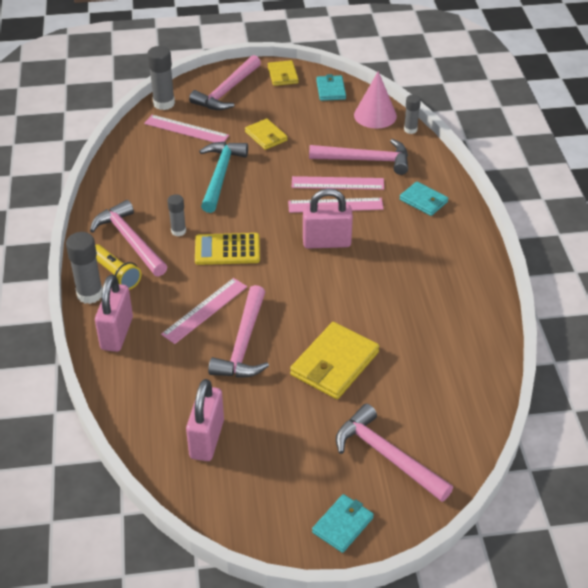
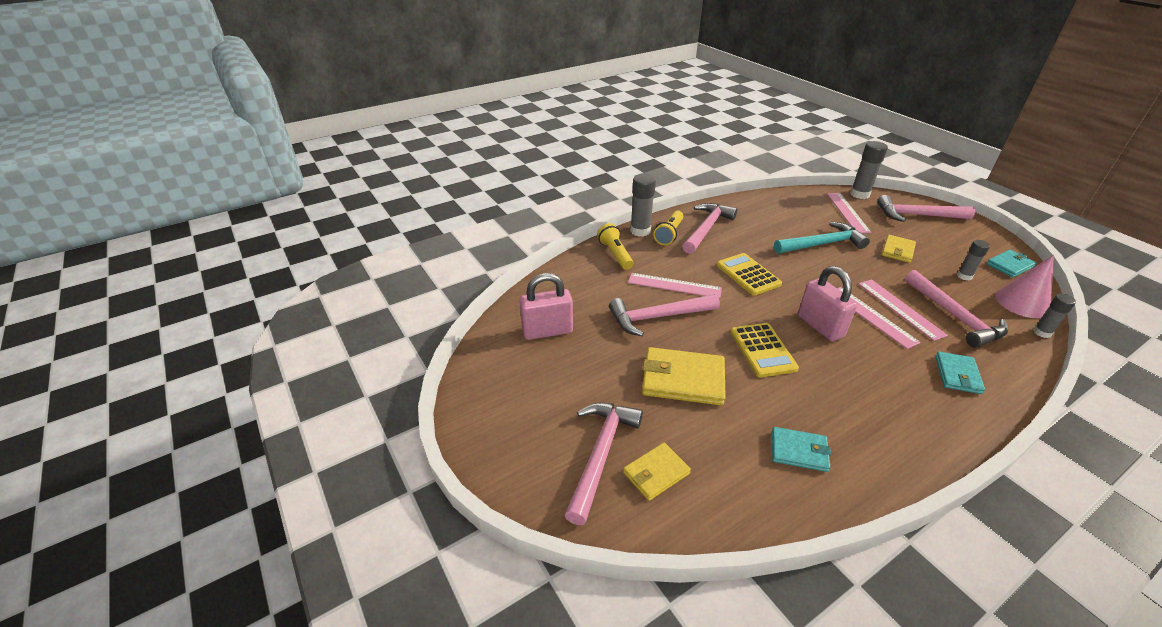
camera: 65 degrees right, 5 degrees down
(117, 333) = (615, 254): pink padlock -> yellow flashlight
(178, 231) = (740, 245): grey glue stick -> grey glue stick (964, 276)
(283, 75) = (982, 234): yellow wallet -> yellow wallet (656, 473)
(332, 294) = (762, 350): none -> yellow calculator
(342, 525) = (503, 447): turquoise wallet -> turquoise wallet (799, 451)

